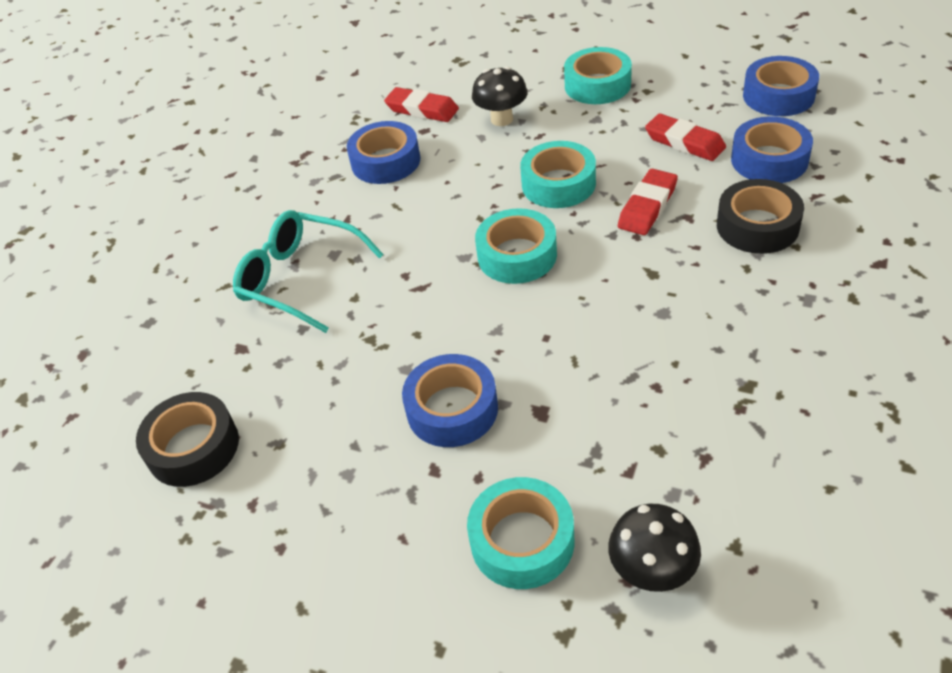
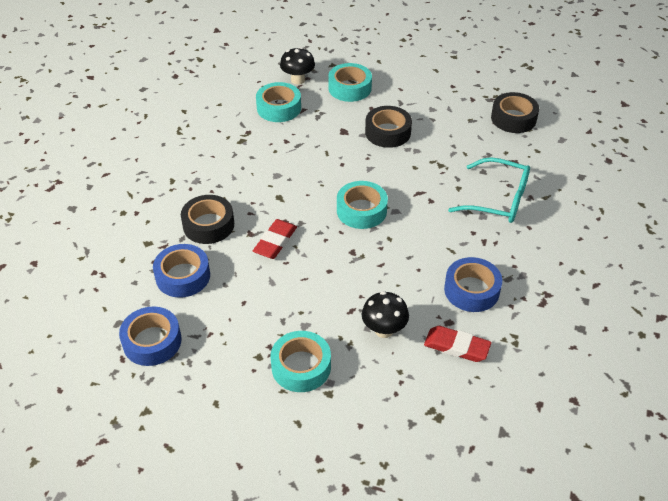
camera: 170 degrees right, 0 degrees up
(452, 409) = (388, 132): blue tape -> black tape
(558, 184) = (335, 263): turquoise tape -> turquoise tape (279, 108)
(684, 142) = (239, 296): red eraser -> none

